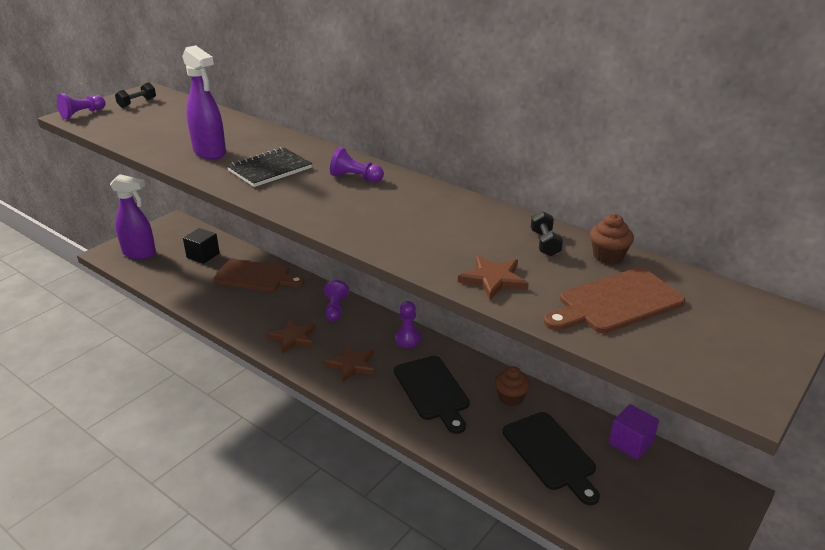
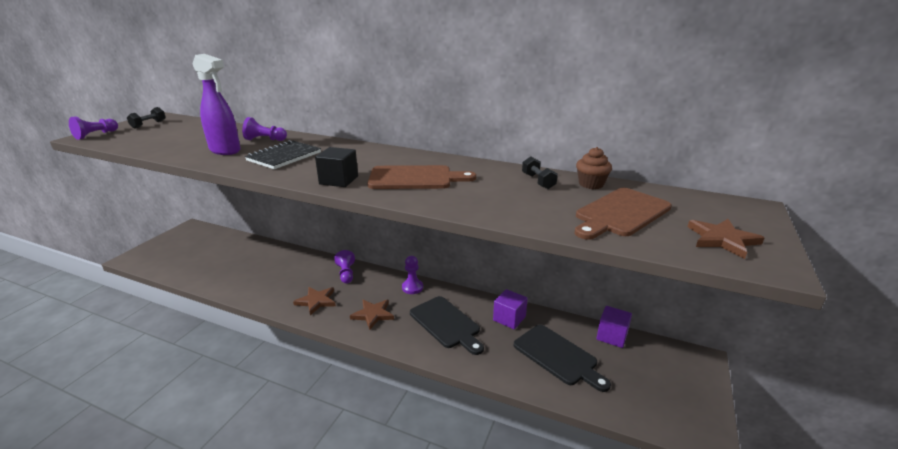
camera: 15 degrees left, 5 degrees down
(139, 253) = (162, 255): purple spray bottle -> none
(203, 255) = (221, 249): black cube -> black cube (339, 180)
(255, 276) = (271, 259): brown cutting board -> brown cutting board (415, 178)
(355, 178) = (361, 155): purple pawn -> purple pawn (265, 140)
(493, 279) = (514, 210): brown star -> brown star (722, 240)
(510, 398) = (509, 318): brown cupcake -> purple cube

